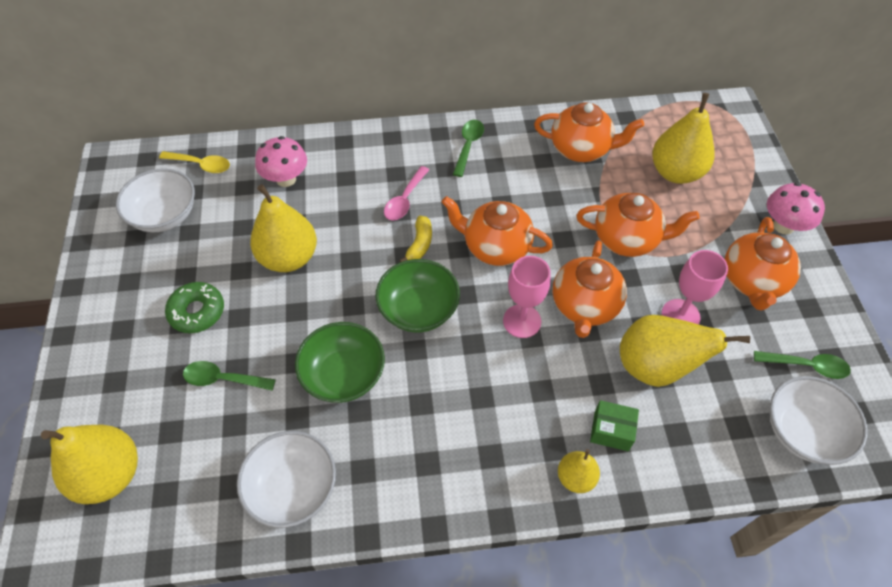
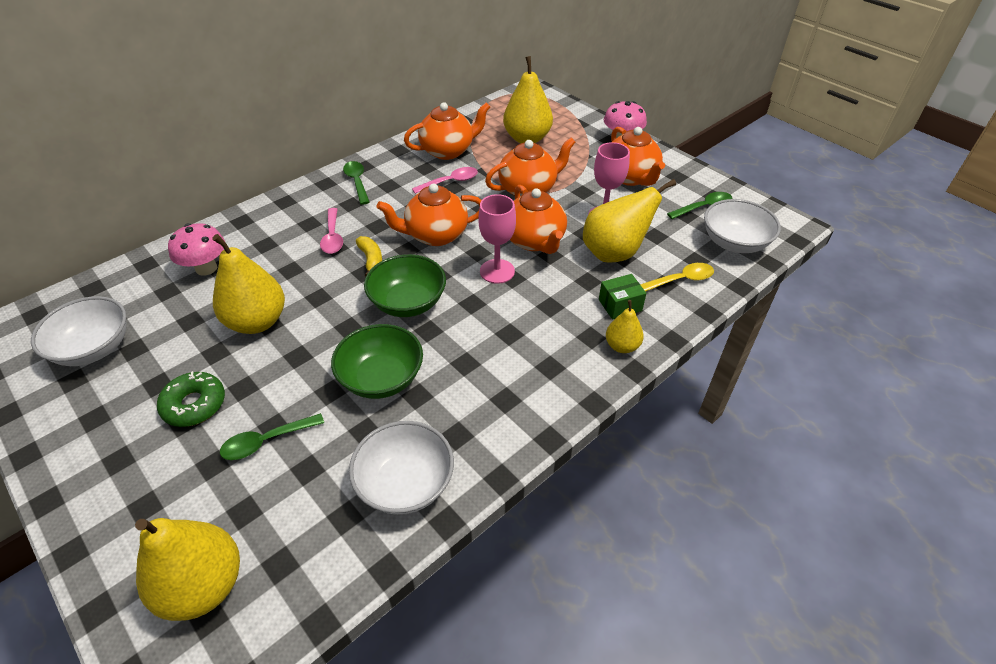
camera: 35 degrees left, 10 degrees down
(201, 165) = (104, 294): yellow spoon -> yellow spoon (681, 280)
(555, 190) = (450, 182): none -> pink spoon

